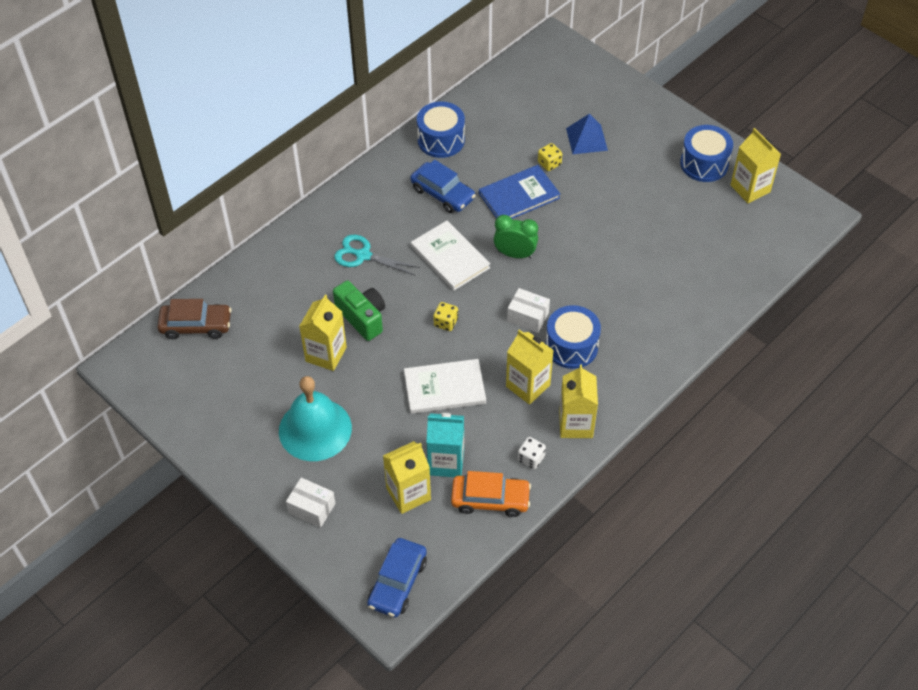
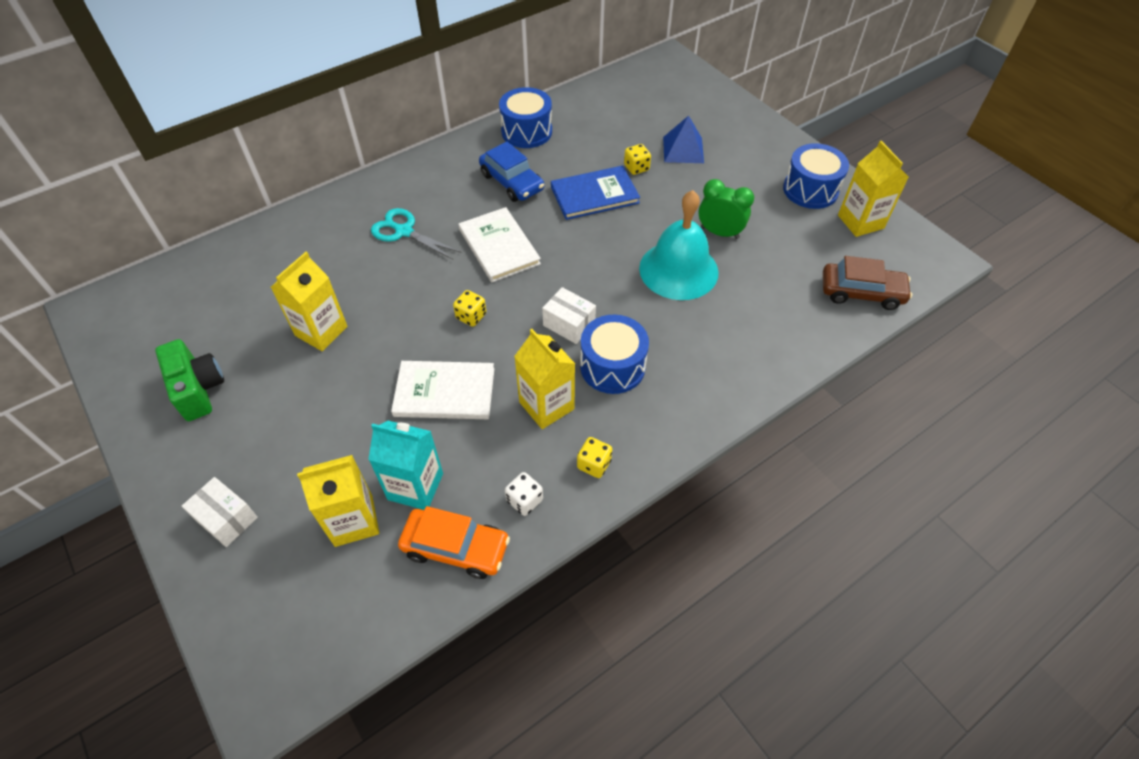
camera: 10 degrees right, 0 degrees up
(196, 326) = (192, 278): brown car -> brown car (861, 292)
(315, 429) = (272, 417): turquoise bell -> turquoise bell (678, 270)
(362, 317) = (378, 296): green camera -> green camera (198, 389)
(397, 582) = (294, 647): blue car -> none
(515, 254) = (573, 253): green clock -> green clock (719, 233)
(576, 424) = (594, 464): yellow carton -> yellow dice

